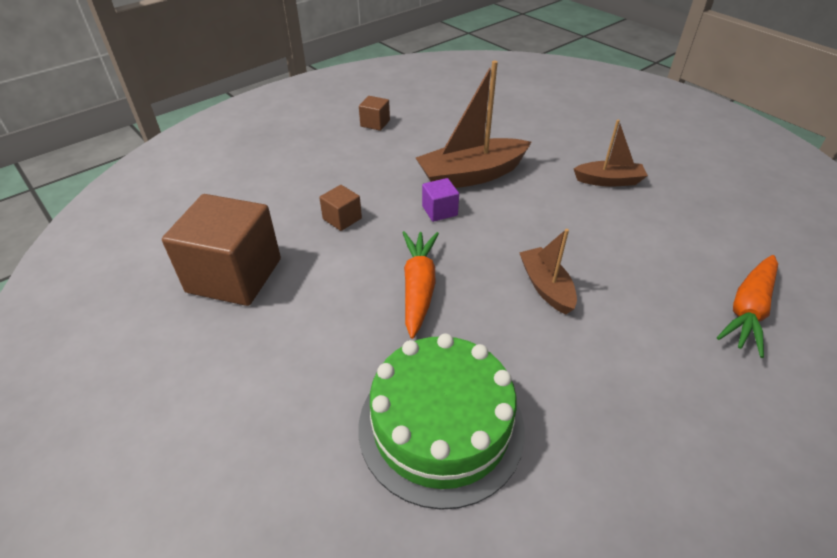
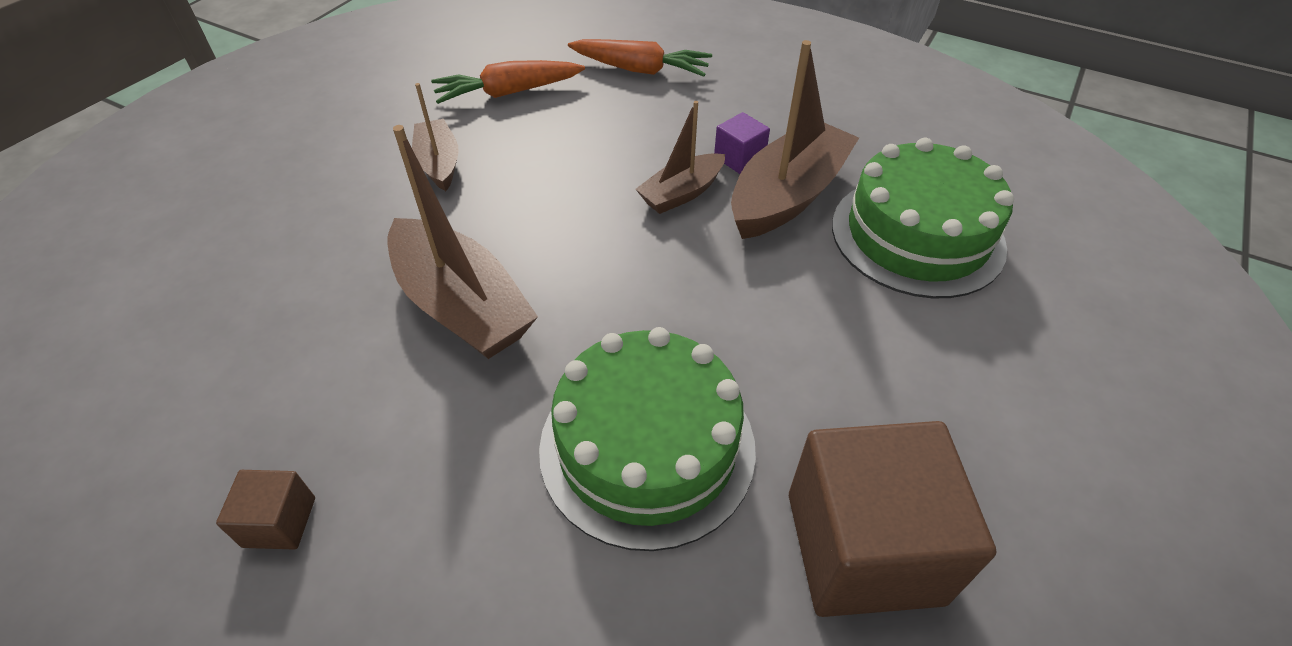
camera: 110 degrees left, 5 degrees up
(342, 219) = (647, 447): brown cube -> green cake
(418, 287) = (747, 301): orange carrot -> orange carrot (508, 92)
(439, 211) = (573, 322): purple cube -> purple cube (739, 158)
(524, 352) = (787, 196): none -> brown boat

